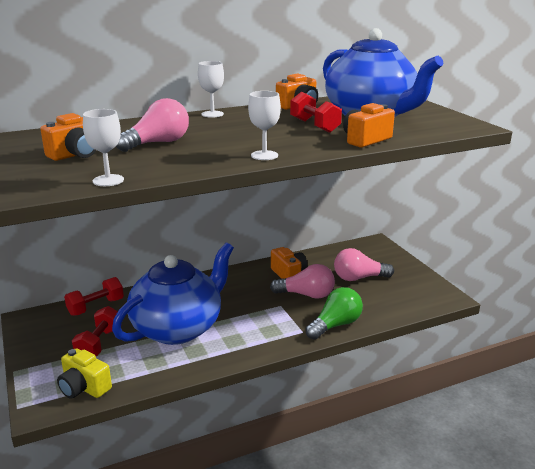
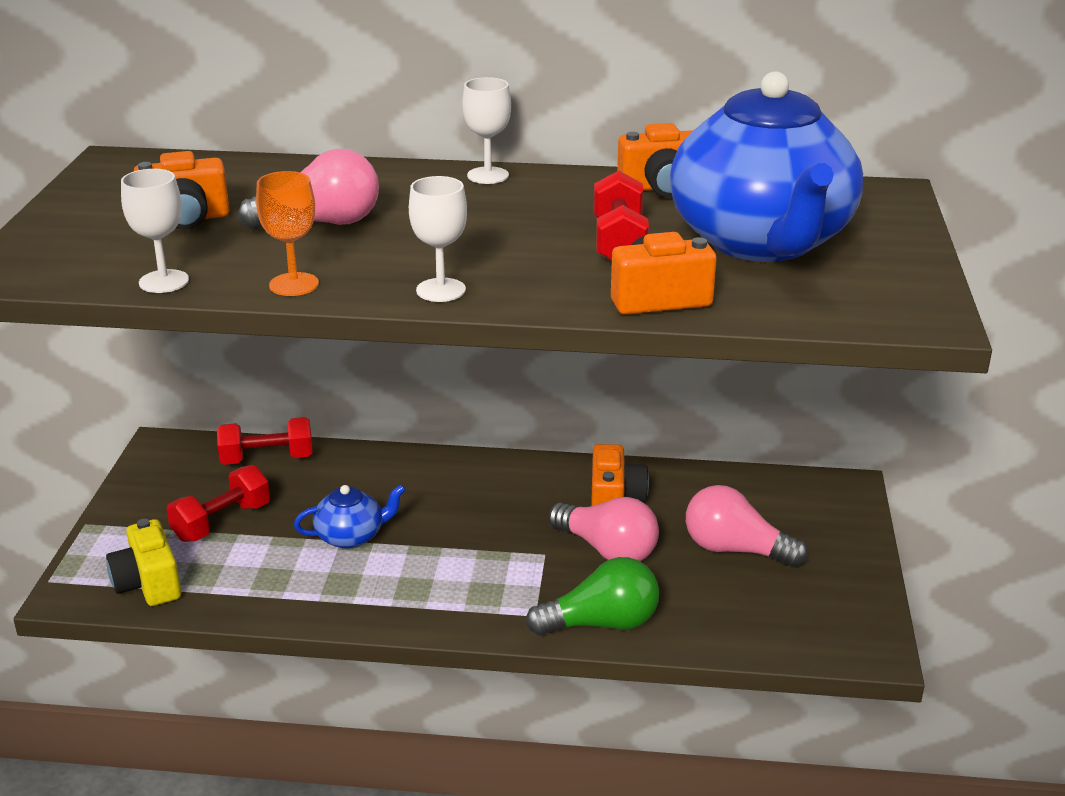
camera: 30 degrees right, 5 degrees up
(178, 328) = (351, 536): blue teapot -> blue teapot, size x0.43
(185, 167) = (294, 284): none -> orange goblet

